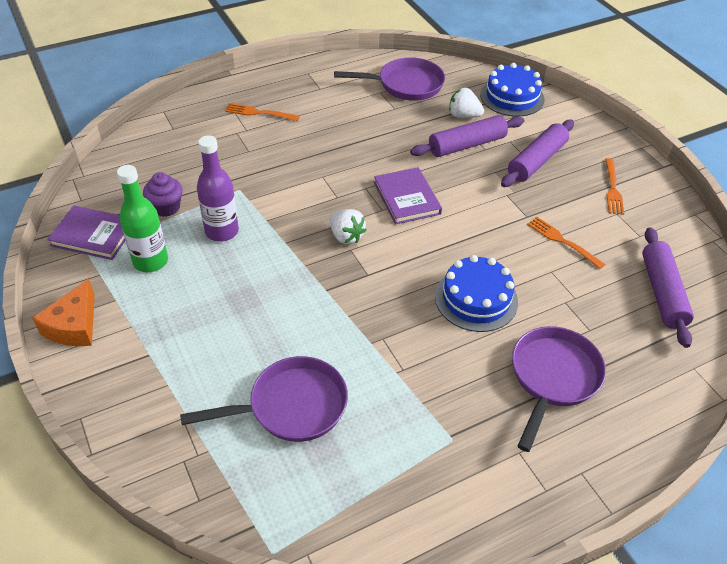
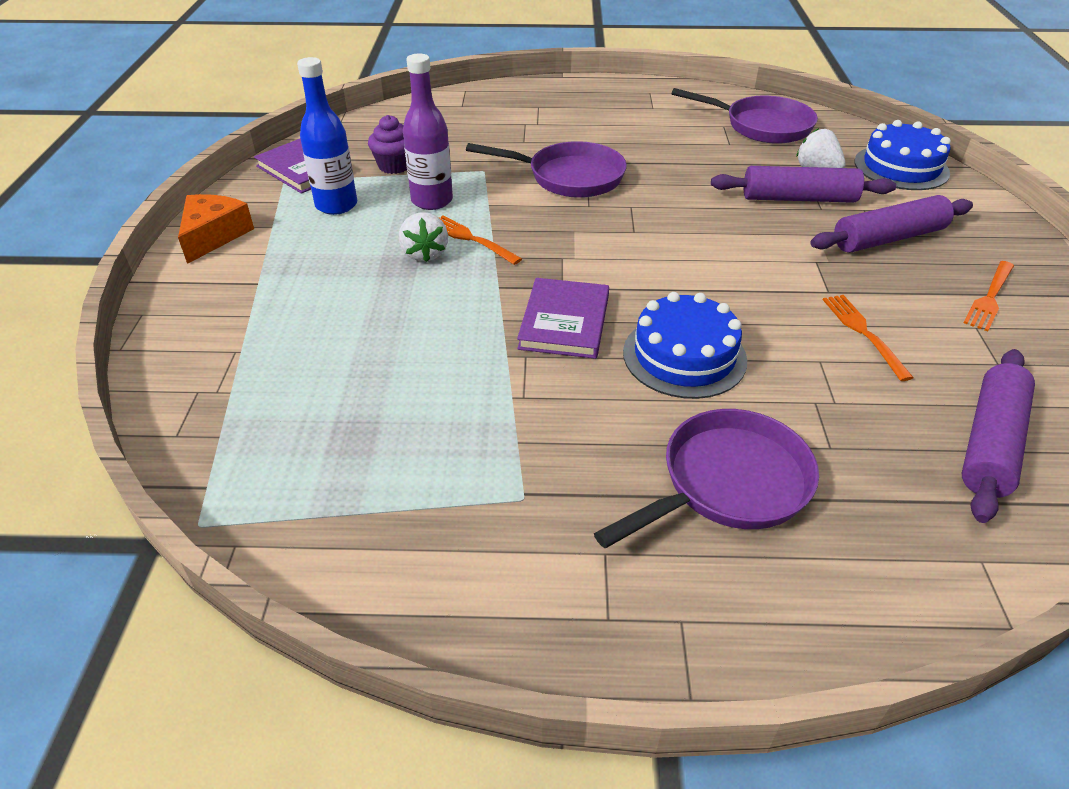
camera: 30 degrees right, 5 degrees down
(74, 326) = (214, 235): orange cheese -> orange cheese turned 150 degrees clockwise
(151, 261) = (336, 205): green bottle -> blue bottle
(259, 113) = (564, 113): orange fork -> orange fork (471, 239)
(291, 406) = (358, 384): purple pan -> purple pan (569, 177)
(346, 236) = (567, 244): white strawberry -> white strawberry (425, 254)
(406, 198) = (674, 229): purple book -> purple book (564, 322)

